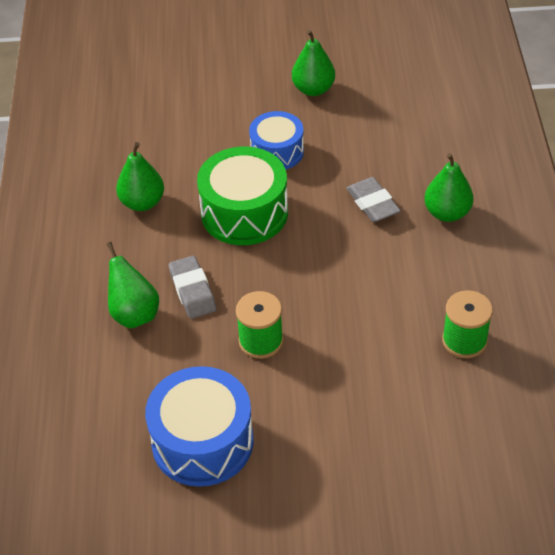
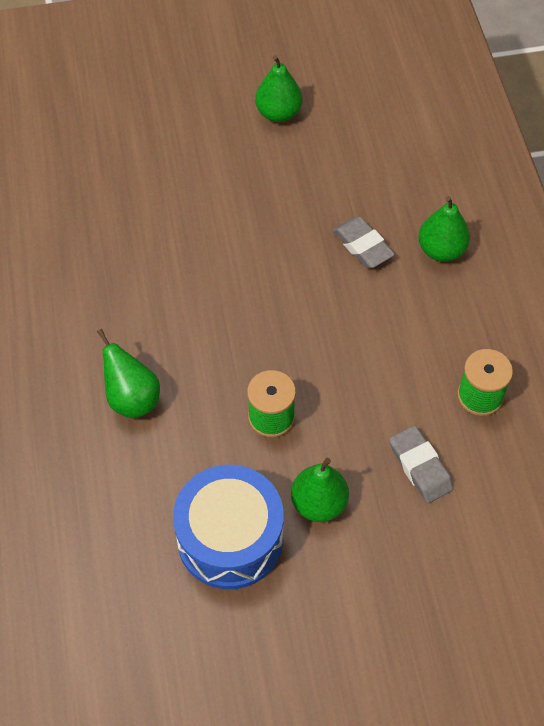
camera: 10 degrees left, 10 degrees up
(142, 202) = (117, 265): green pear -> green pear (319, 504)
(192, 291) = (190, 366): grey eraser -> grey eraser (420, 467)
(244, 213) = (229, 268): green drum -> none
(277, 151) = (252, 192): blue drum -> none

